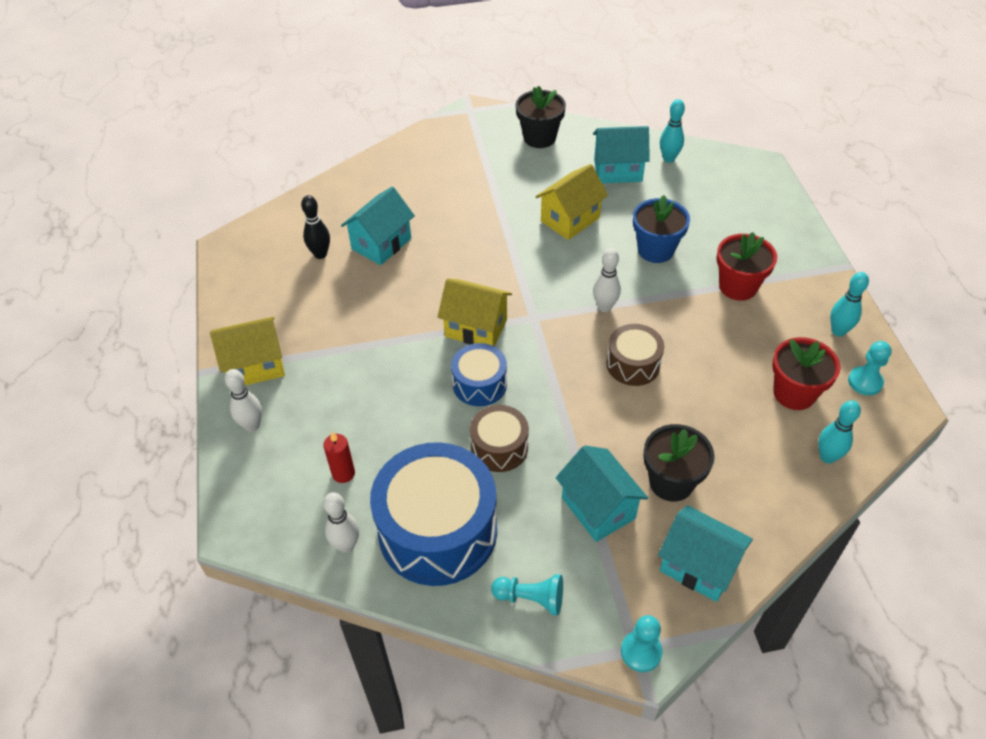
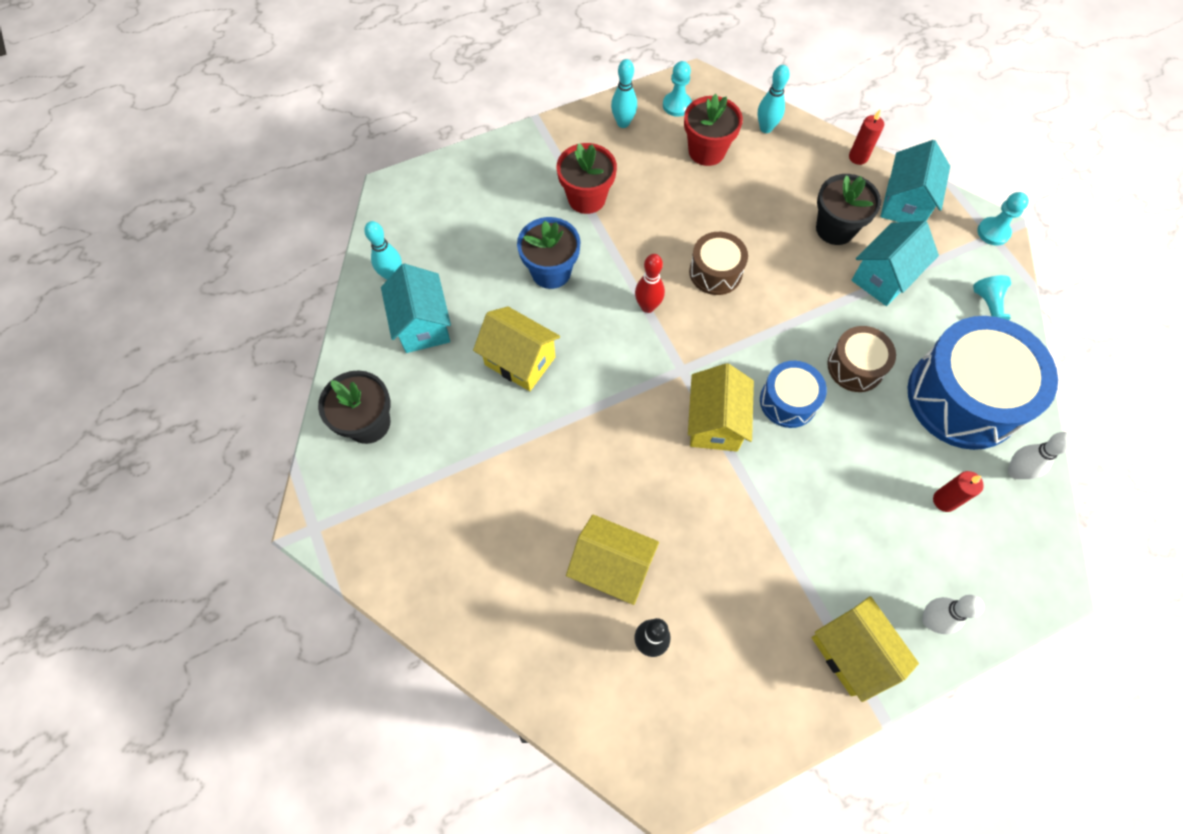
camera: 105 degrees left, 15 degrees up
(381, 244) = (611, 567): turquoise house -> yellow house
(604, 307) = (647, 306): white bowling pin -> red bowling pin
(776, 539) = (858, 157): none -> red candle

